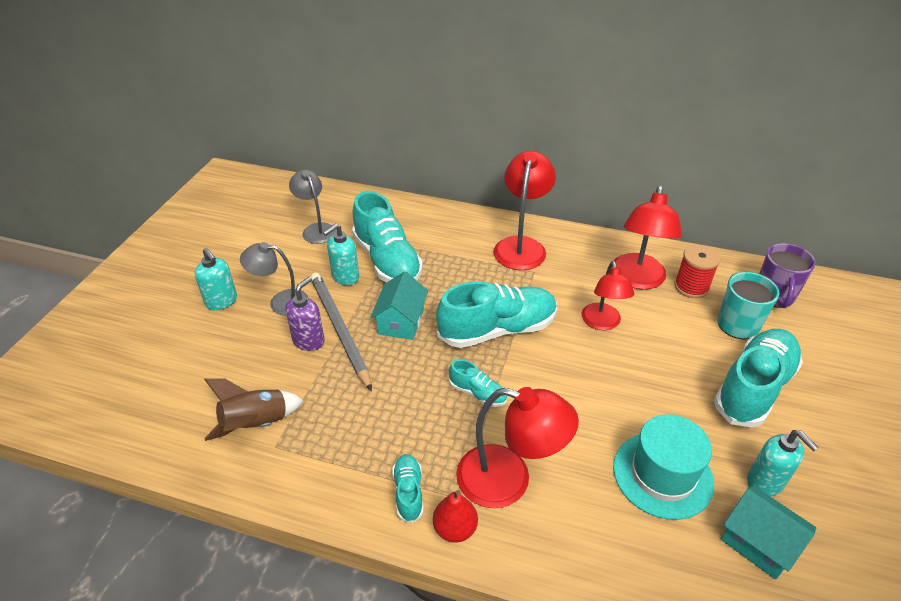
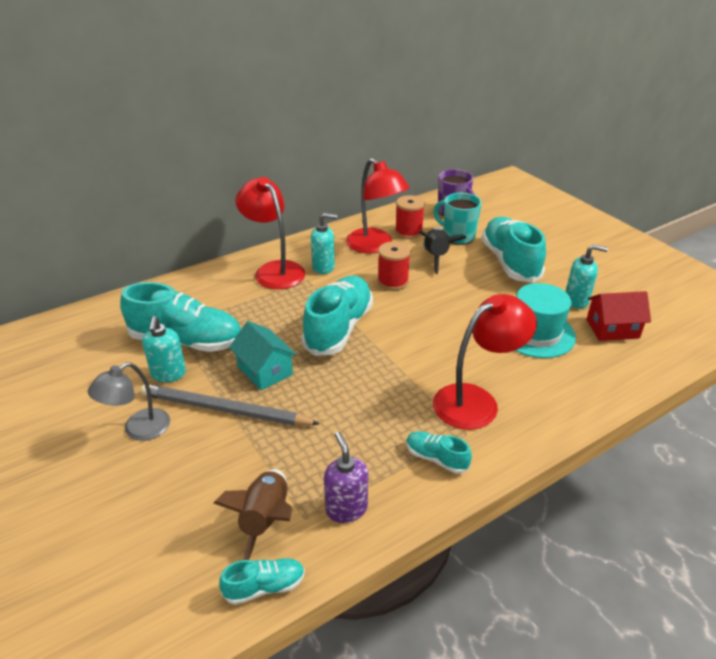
camera: 50 degrees left, 5 degrees down
(222, 301) = (75, 472): turquoise soap dispenser -> turquoise soap dispenser (323, 267)
(309, 341) = (212, 435): purple soap dispenser -> purple soap dispenser (346, 508)
(316, 229) = (81, 360): grey lamp -> none
(455, 529) = (490, 451): red pear -> none
(477, 393) = (385, 371): turquoise shoe -> turquoise shoe (264, 587)
(602, 323) = (393, 281): red lamp -> red spool
(679, 329) = (436, 257): none -> black rocket
(758, 542) = (612, 329): turquoise house -> red house

